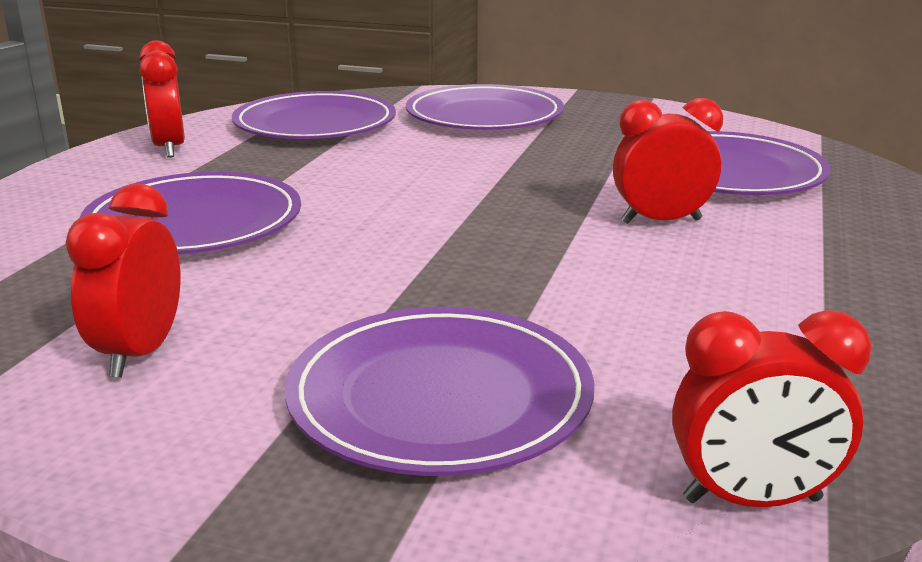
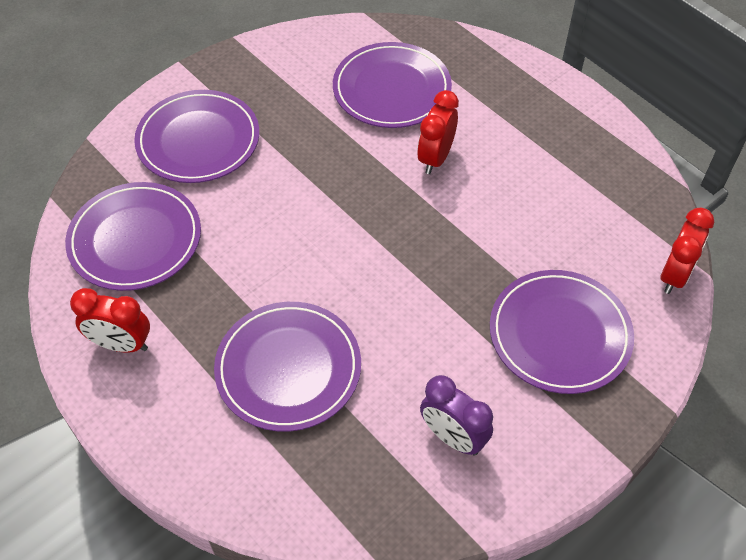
camera: 60 degrees left, 30 degrees up
(139, 353) = (453, 437): red clock -> purple clock

